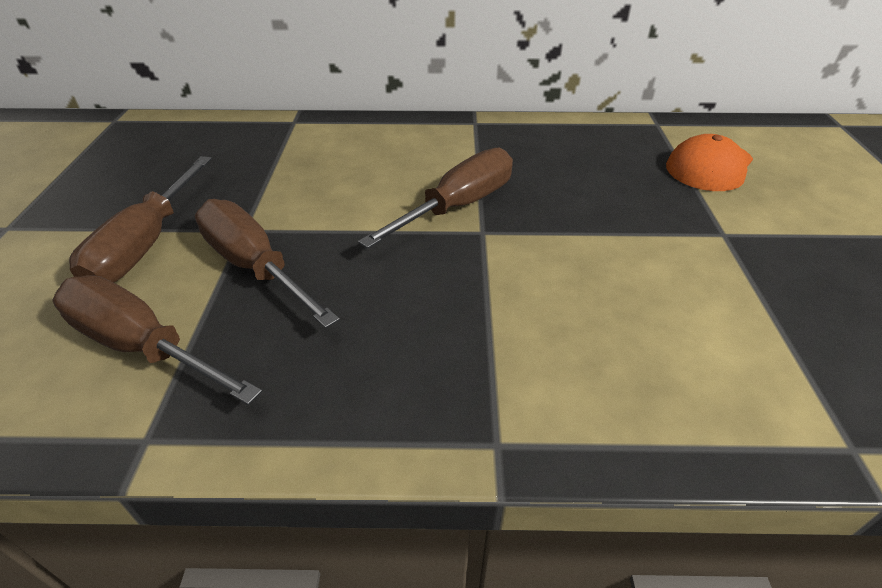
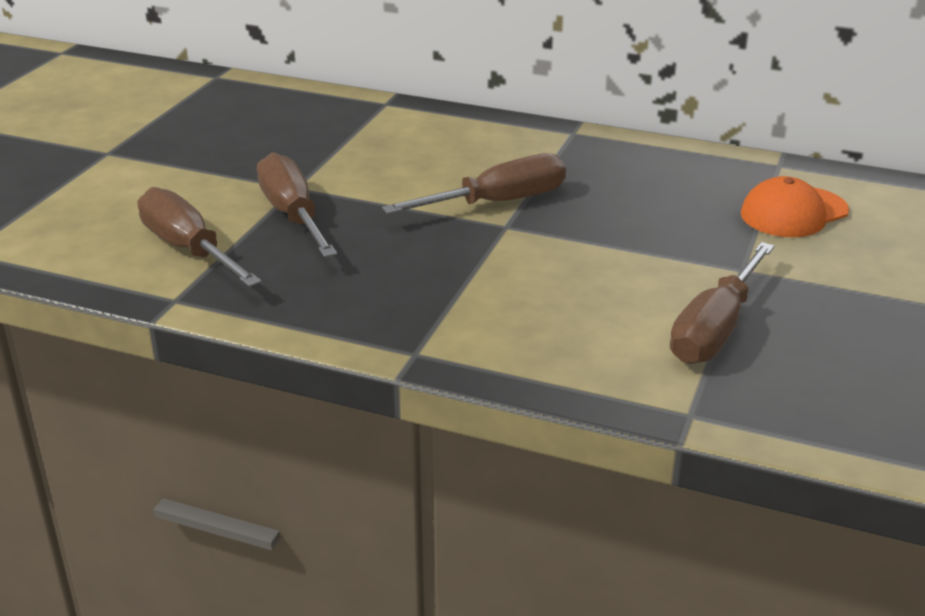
camera: 20 degrees right, 10 degrees down
(147, 243) = (213, 183): brown screwdriver -> brown screwdriver (715, 329)

